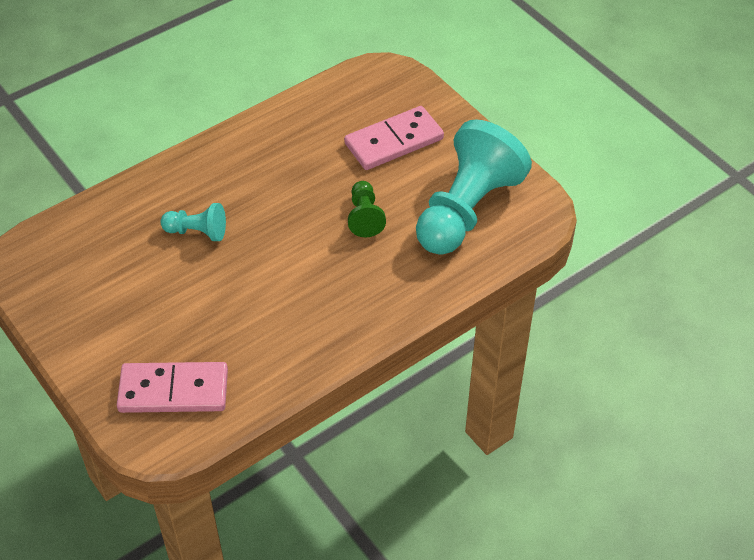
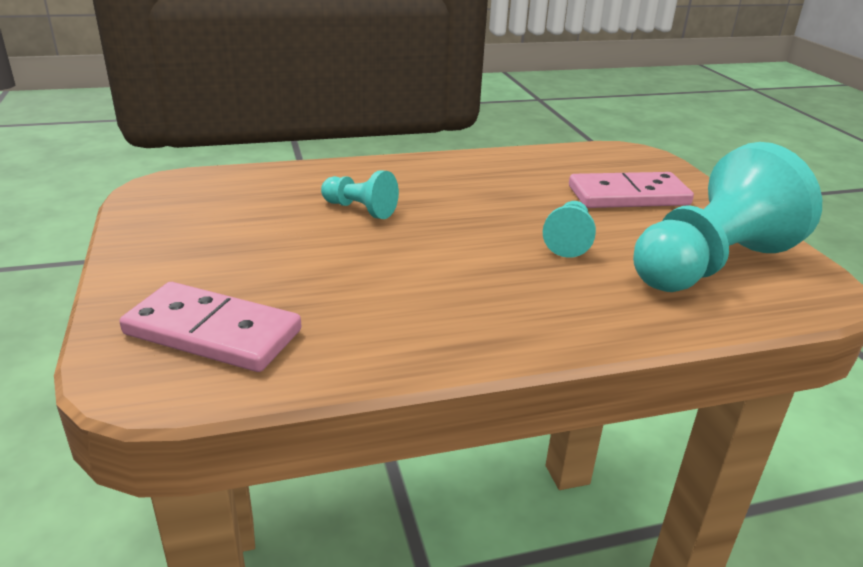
camera: 20 degrees right, 20 degrees down
(364, 217) = (568, 241): green pawn -> turquoise pawn

